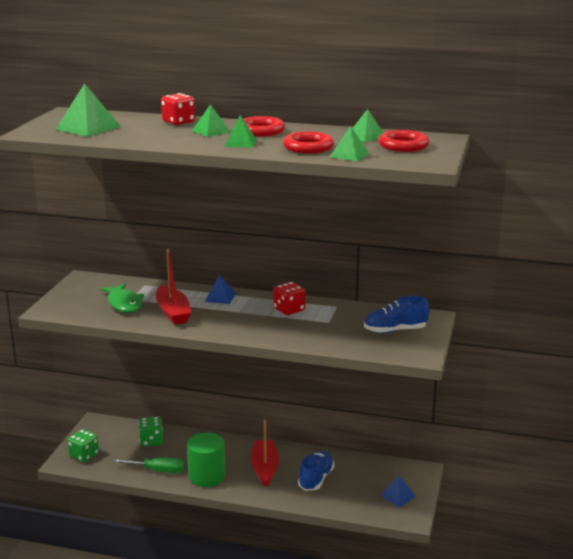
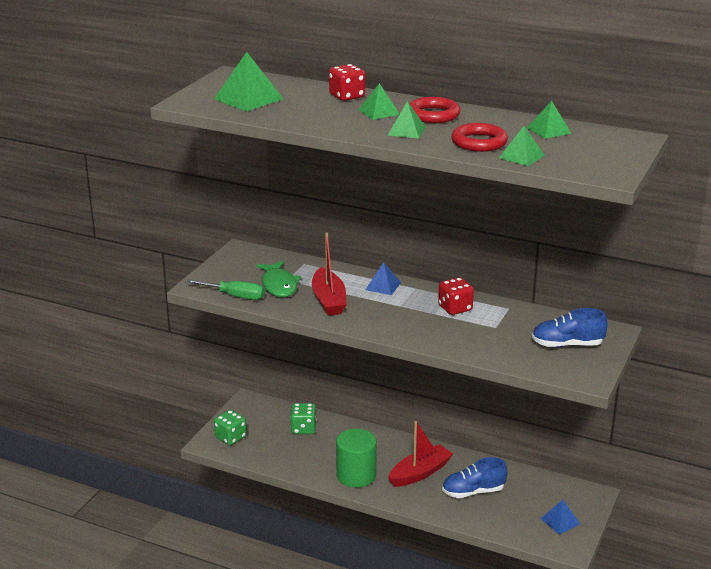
camera: 10 degrees right, 5 degrees up
(157, 470) = (305, 463): green screwdriver -> green screwdriver (234, 296)
(265, 468) = (420, 473): red boat -> red boat turned 45 degrees clockwise
(315, 479) = (473, 492): blue shoe -> blue shoe turned 135 degrees counterclockwise
(403, 146) = (586, 147): red ring -> none

